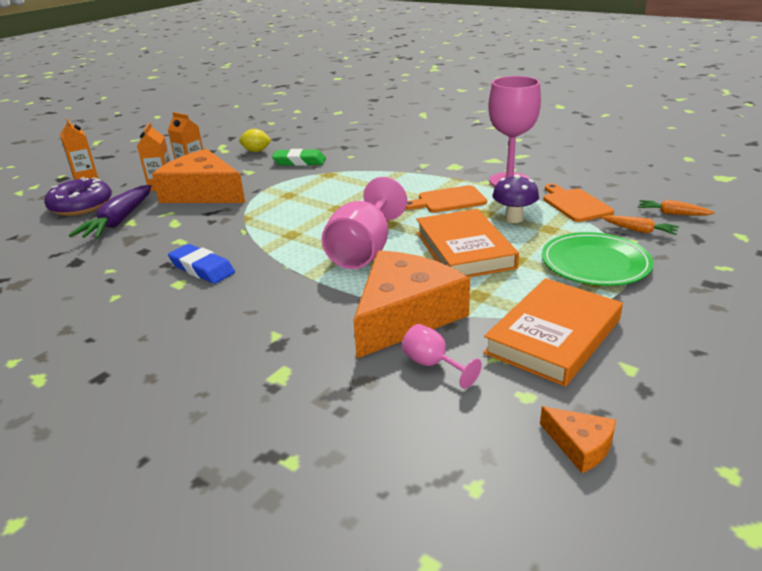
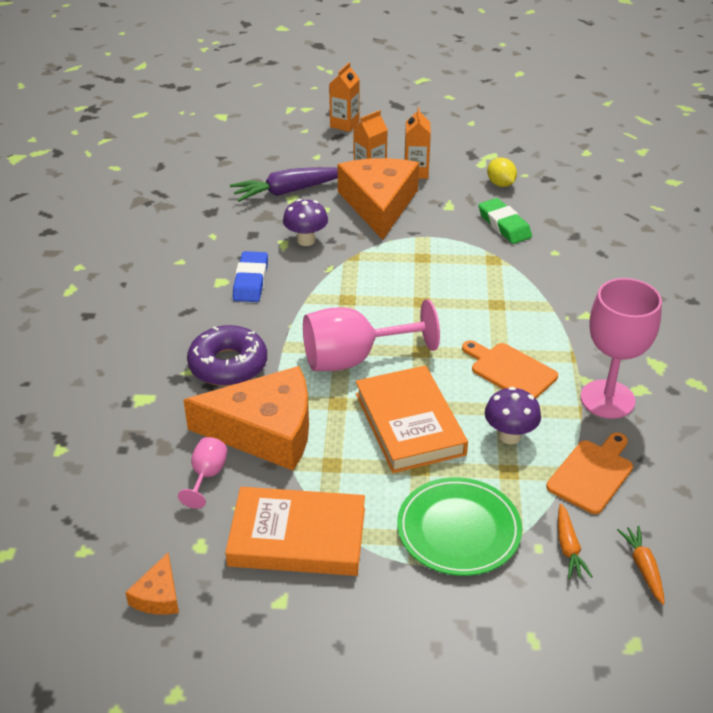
camera: 55 degrees right, 10 degrees up
(81, 205) = (296, 155): purple donut -> purple donut (228, 365)
(193, 231) = (306, 240): none -> purple mushroom
(464, 250) = (409, 424): orange book -> orange book turned 60 degrees counterclockwise

